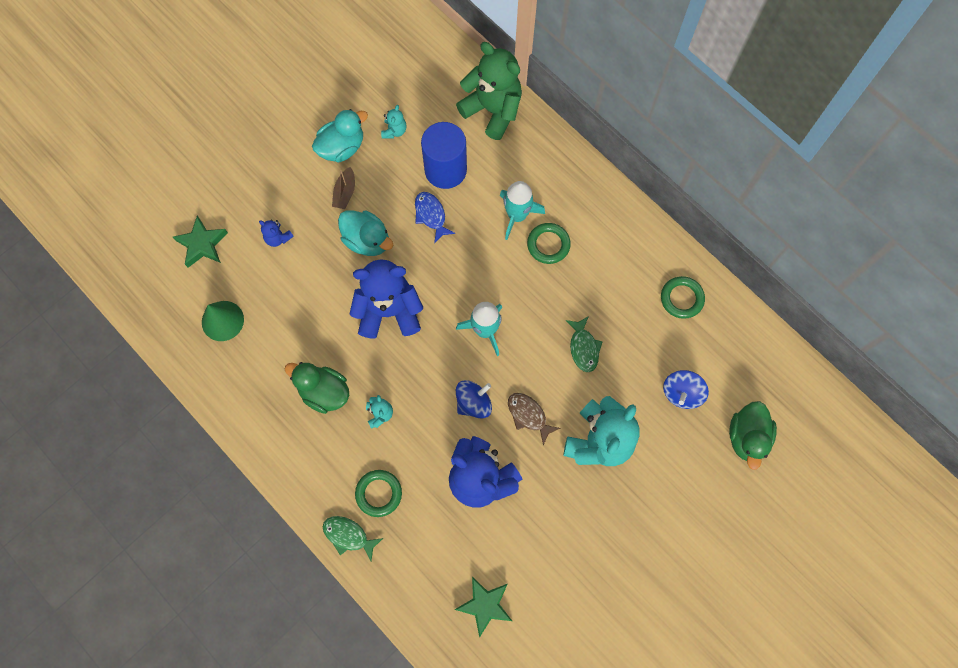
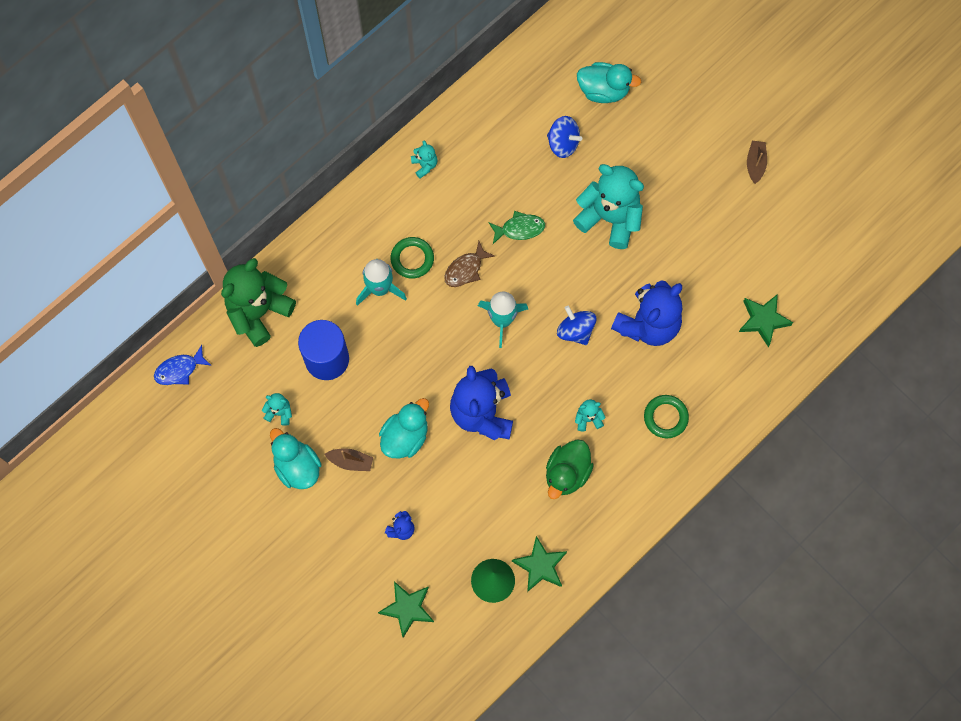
camera: 90 degrees left, 0 degrees up
(233, 365) = (540, 566): none -> green star
(348, 536) = (706, 444): green fish -> none
(431, 215) = (378, 373): blue fish -> blue fish (179, 370)
(528, 415) = (587, 280): brown fish -> brown fish (465, 269)
(649, 255) = (424, 165): none -> turquoise teddy bear
(670, 605) = (755, 164): none -> brown boat
(681, 298) = (469, 138): green ring -> none
(747, 437) = (603, 90): green duck -> turquoise duck

